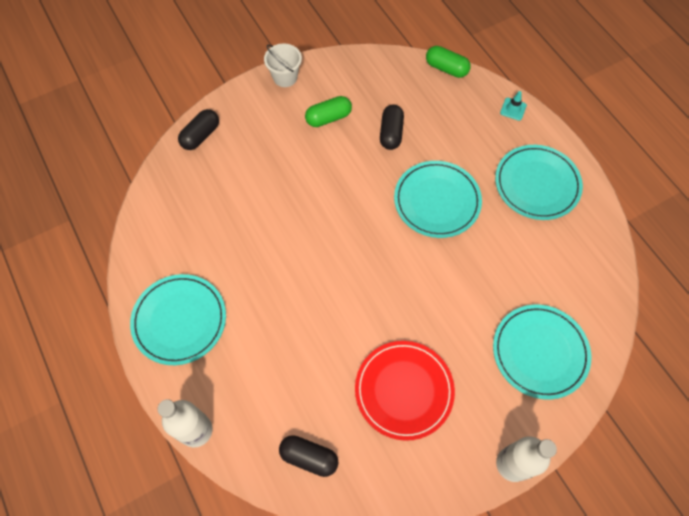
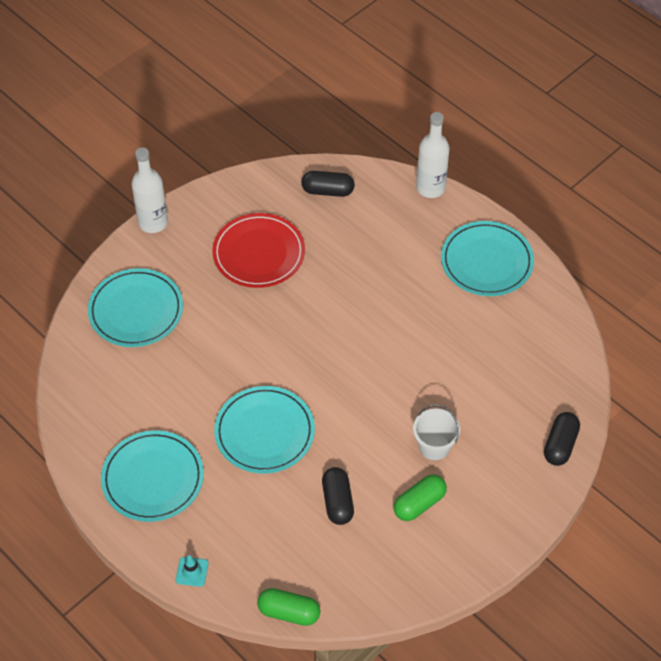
camera: 165 degrees right, 10 degrees down
(285, 77) = (494, 547): white bucket -> white bucket (434, 446)

